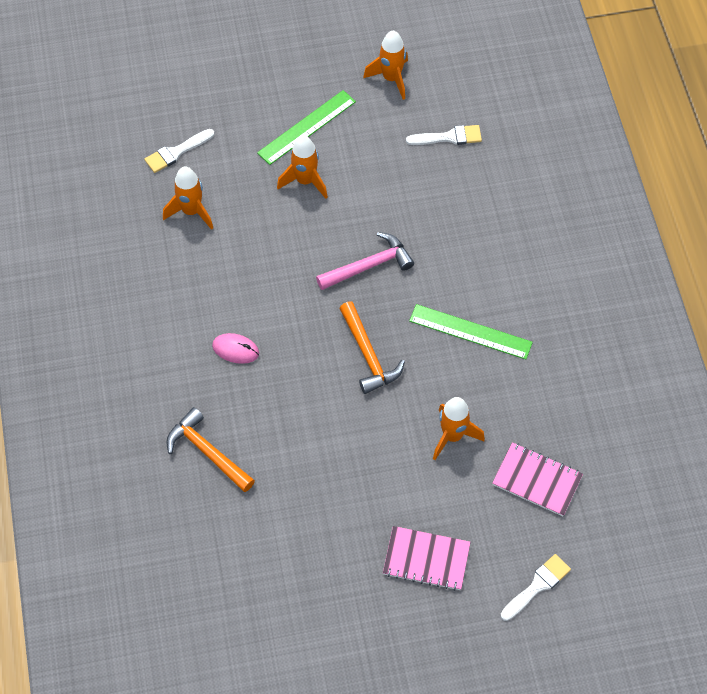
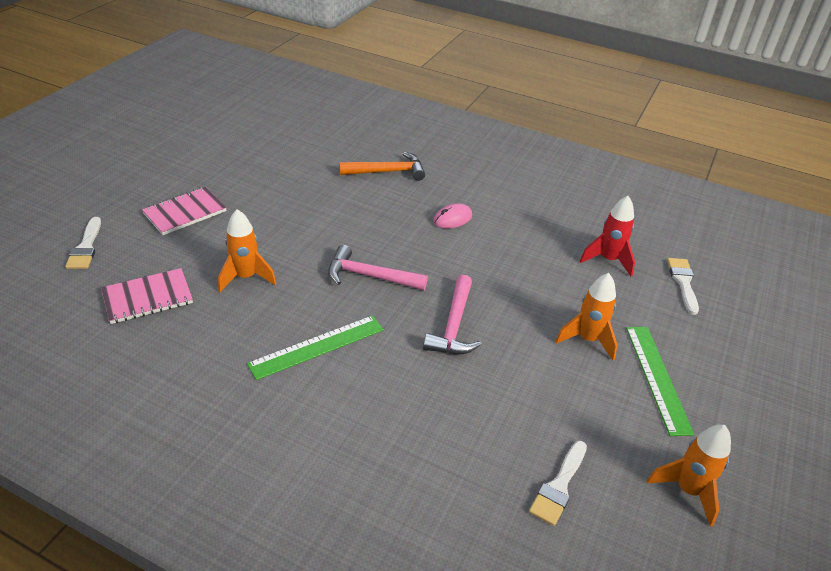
camera: 125 degrees right, 20 degrees down
(191, 211) = (608, 260): orange rocket -> red rocket
(368, 355) = (370, 276): orange hammer -> pink hammer

